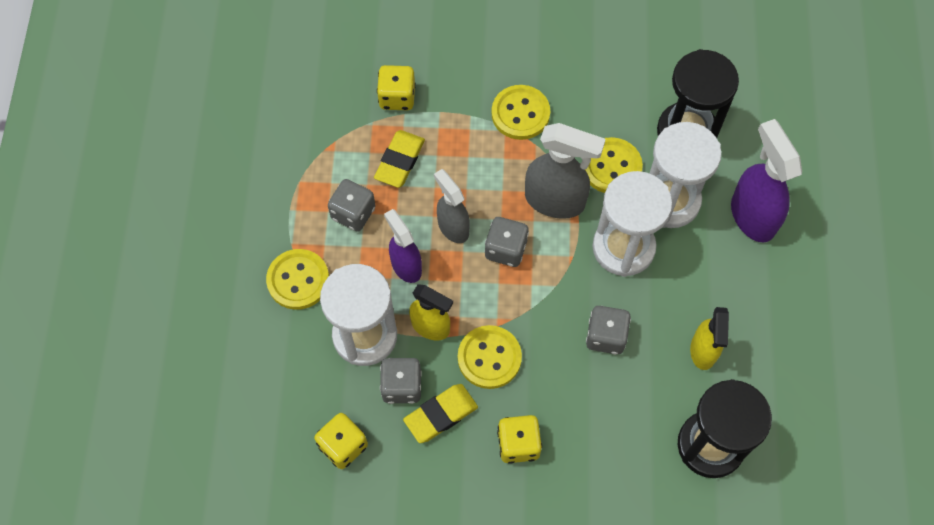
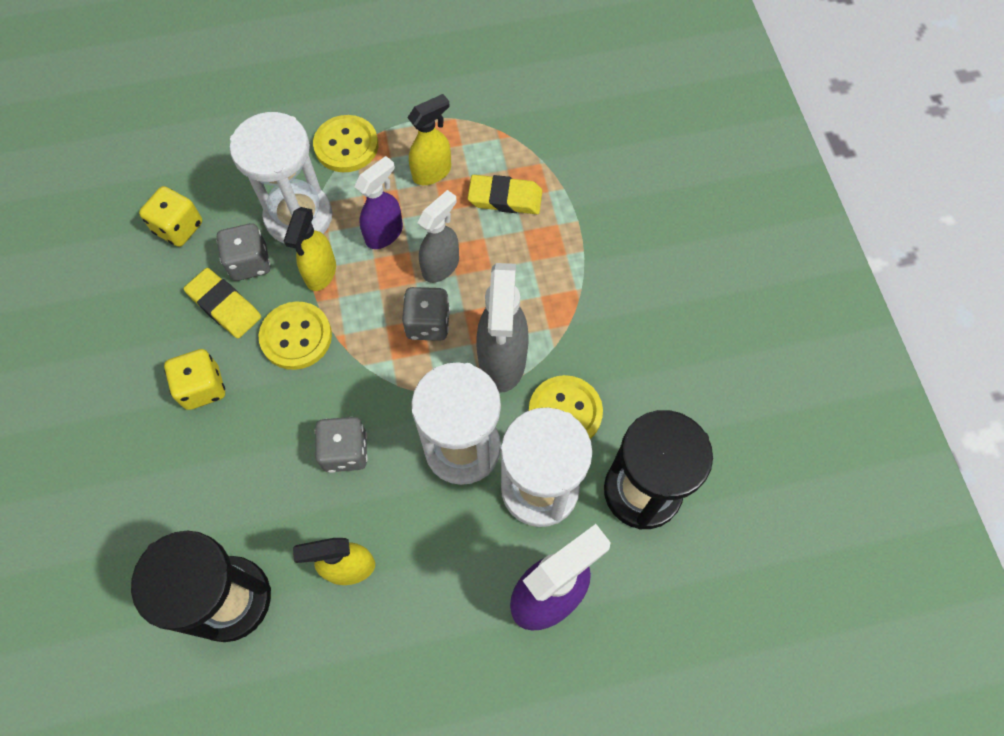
camera: 75 degrees right, 0 degrees up
(353, 213) = (432, 172): grey dice -> yellow spray bottle
(397, 97) = (581, 177): yellow dice -> none
(520, 113) = (603, 300): yellow button -> none

